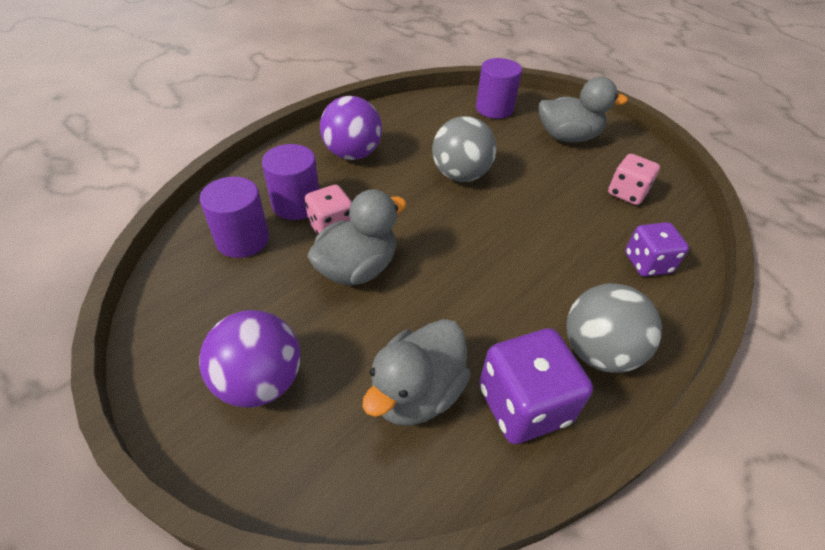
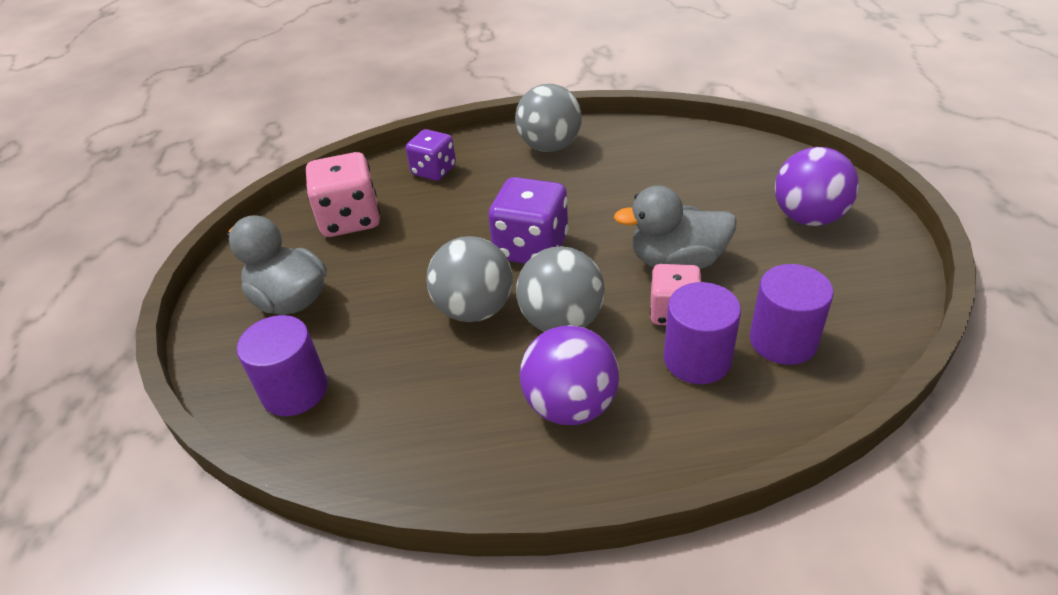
camera: 135 degrees left, 5 degrees down
(400, 191) = (562, 321): none -> grey ball
(416, 393) = (695, 172): grey duck -> none
(523, 405) = (630, 145): purple dice -> purple dice (531, 247)
(627, 193) = (350, 219): pink dice -> pink dice, size x1.52

